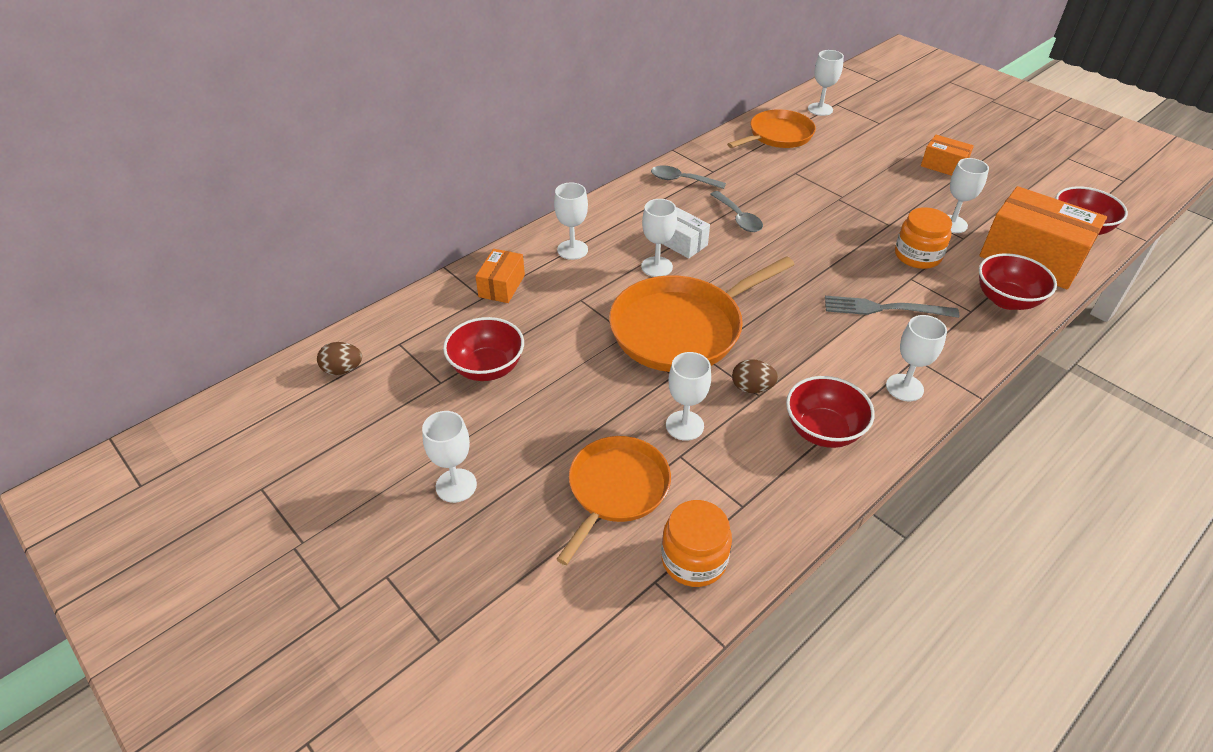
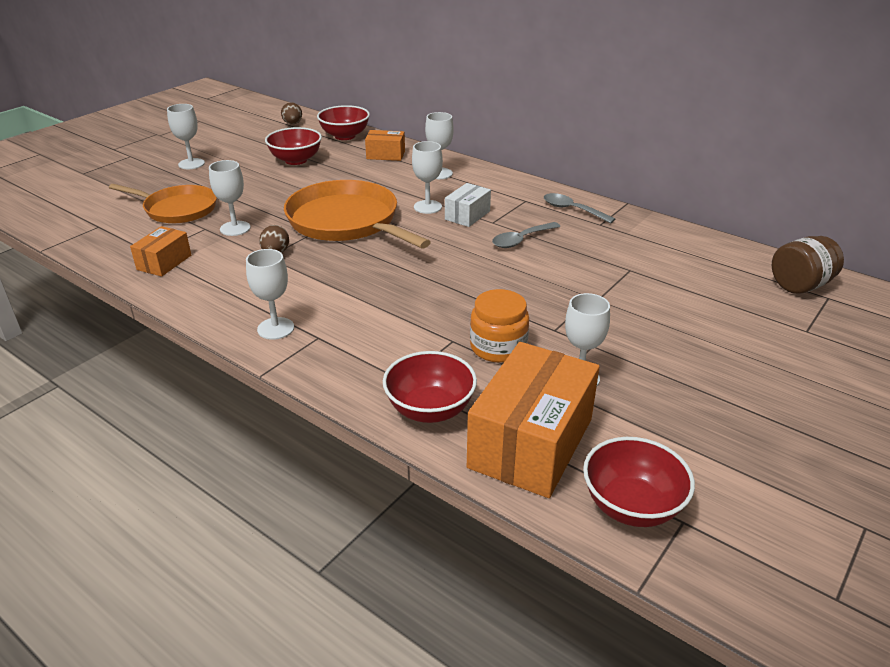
camera: 80 degrees right, 10 degrees down
(681, 180) = (572, 210): grey spoon -> grey spoon turned 60 degrees counterclockwise
(694, 559) = (110, 238): orange jar -> none
(778, 135) = (705, 258): orange pan -> none
(820, 109) = (800, 285): white goblet -> brown jar
(823, 431) = (223, 285): red bowl -> red bowl (345, 136)
(885, 308) = (394, 321): grey fork -> none
(943, 166) = (728, 381): orange box -> orange box (164, 262)

